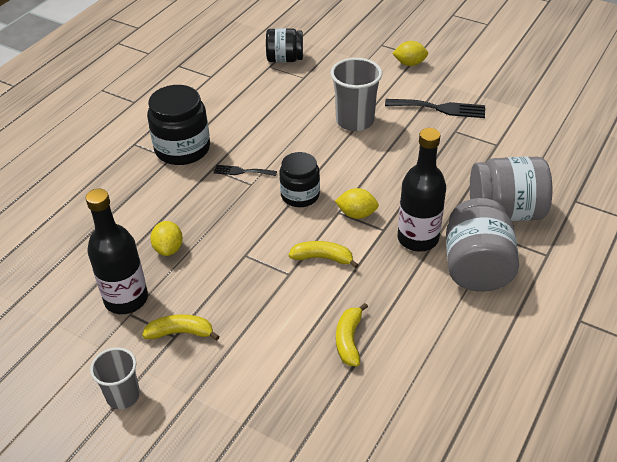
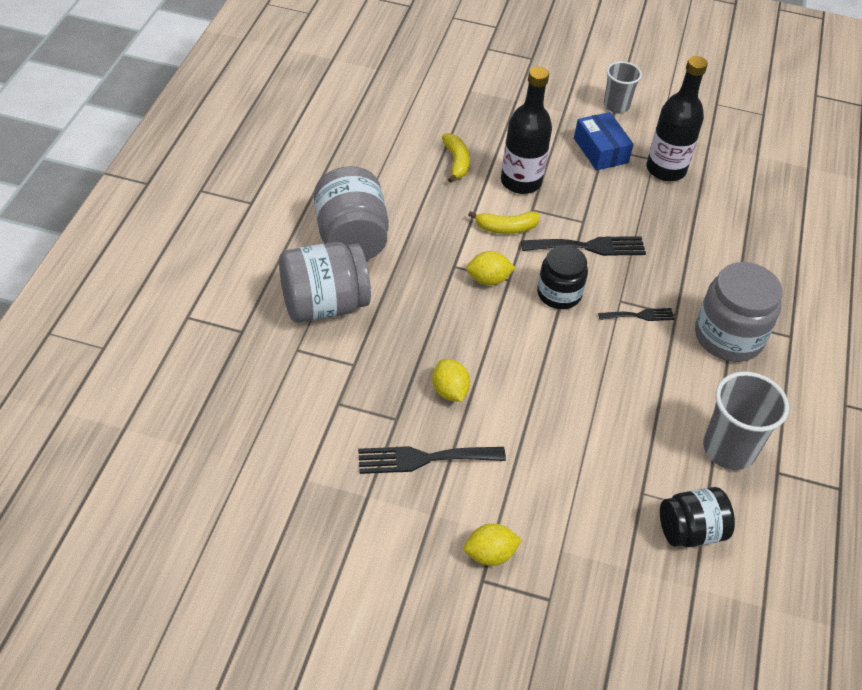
camera: 160 degrees right, 5 degrees up
(168, 249) = (660, 217): yellow lemon -> yellow lemon (449, 391)
(181, 333) = (601, 150): yellow banana -> blue box
(182, 149) = (728, 337): black jar -> grey jar
(252, 230) = (589, 247): none -> black fork
(355, 121) = (536, 415): grey cup -> grey cup (729, 449)
(417, 238) = (416, 261): black bottle -> black bottle (521, 182)

